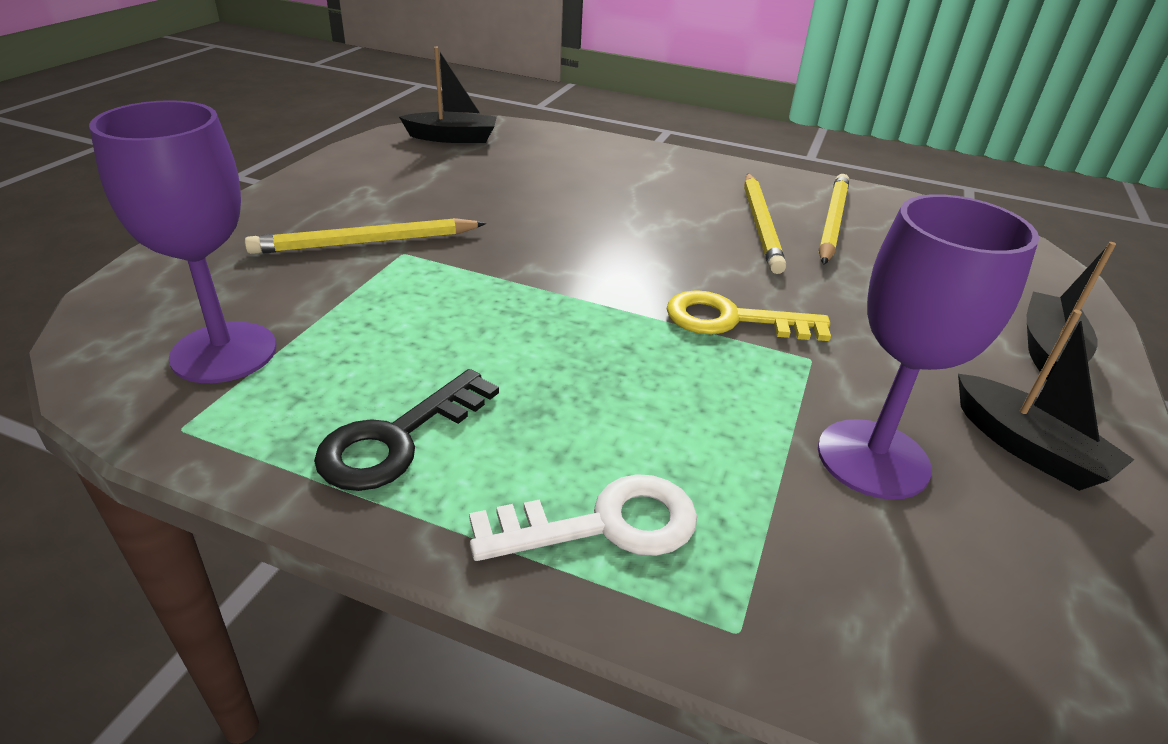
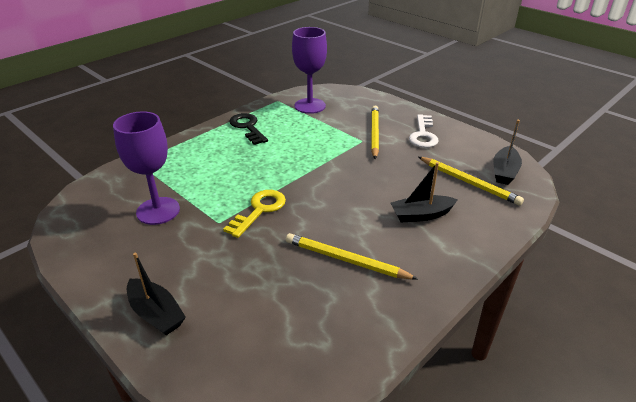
camera: 115 degrees right, 0 degrees up
(603, 524) = (186, 151): white key -> white key (423, 135)
(832, 222) = (337, 299): yellow pencil -> yellow pencil (468, 182)
(1027, 448) = (122, 255): black boat -> black boat (421, 215)

